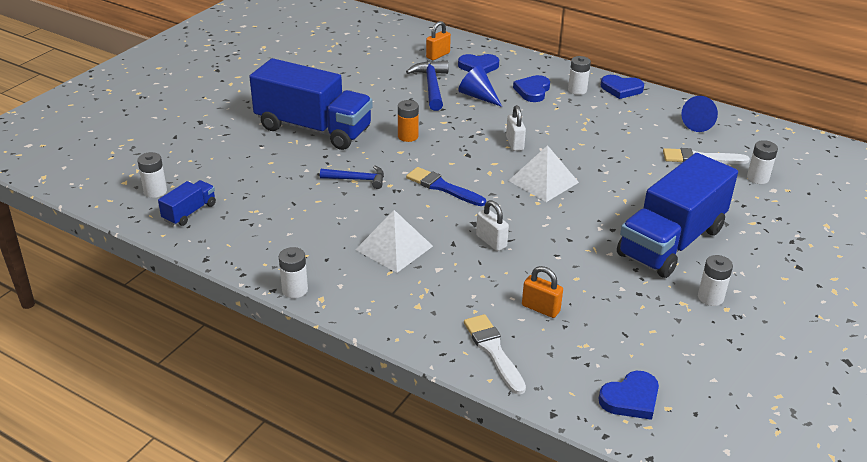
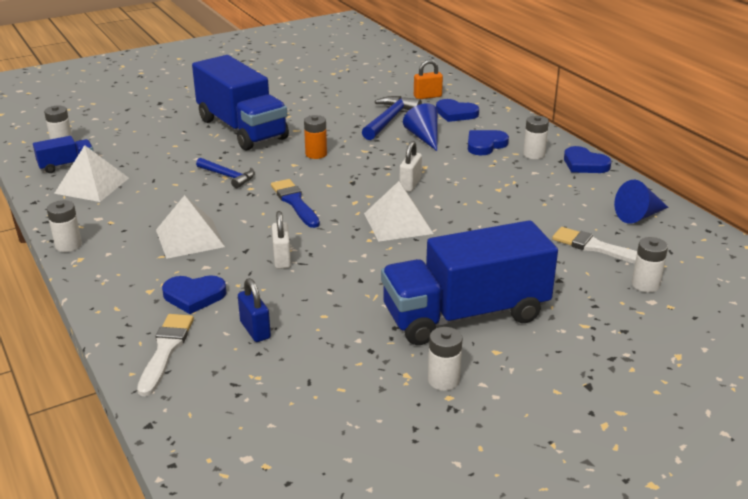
camera: 30 degrees right, 5 degrees down
(241, 225) = (92, 185): none -> white pyramid
(540, 308) = (255, 330): orange padlock -> blue padlock
(631, 398) = (239, 442): blue heart -> blue heart (194, 296)

